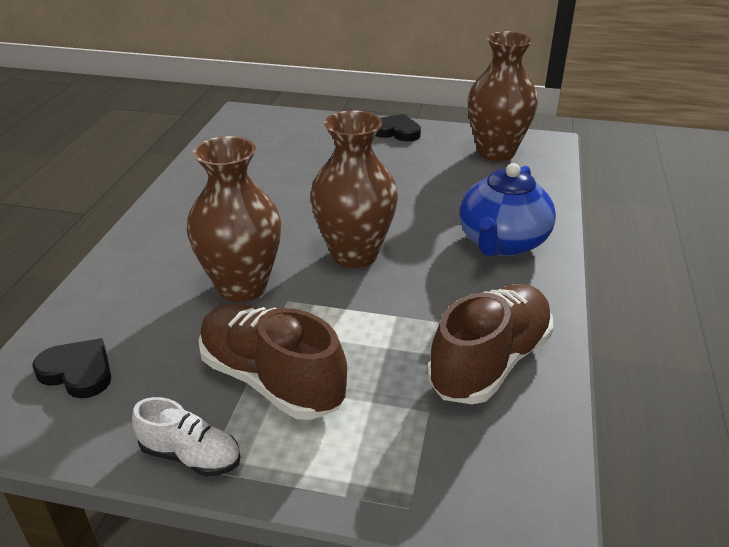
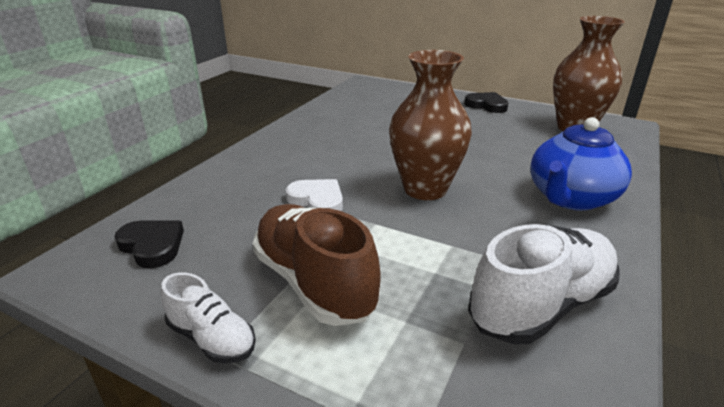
camera: 15 degrees right, 5 degrees down
(242, 287) = (317, 200): brown vase -> white heart
(490, 362) = (541, 305): brown shoe -> white shoe

